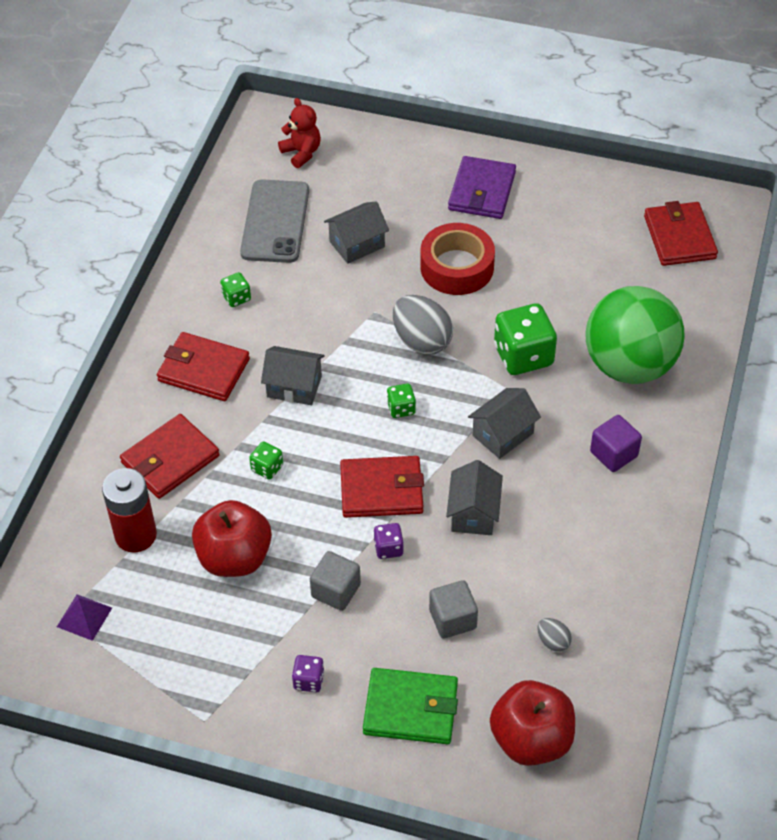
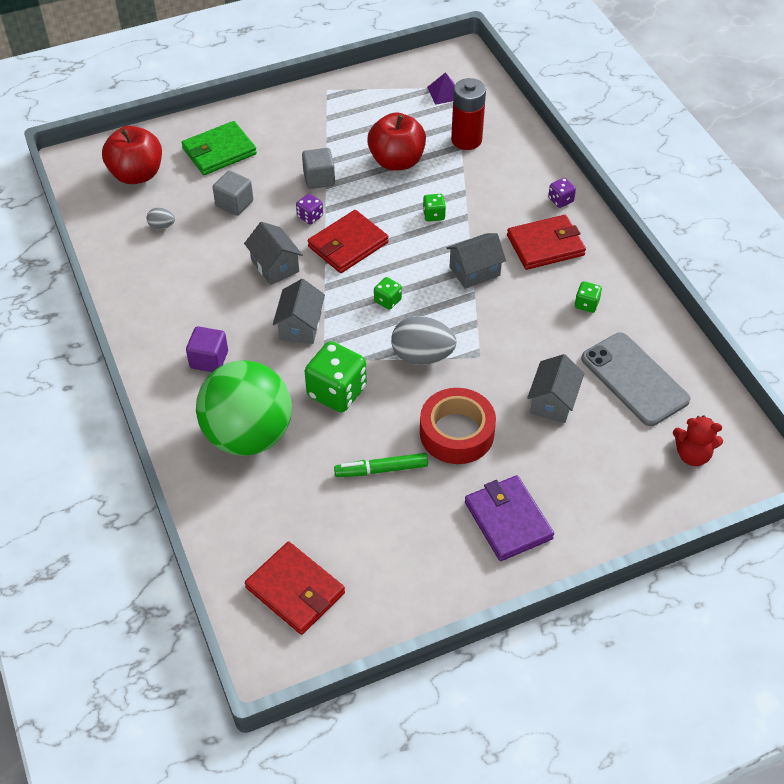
camera: 140 degrees right, 0 degrees up
(170, 459) = (498, 185): red wallet -> none
(308, 680) = (289, 133): purple dice -> purple dice (560, 200)
(542, 276) = (381, 469): none -> green marker

